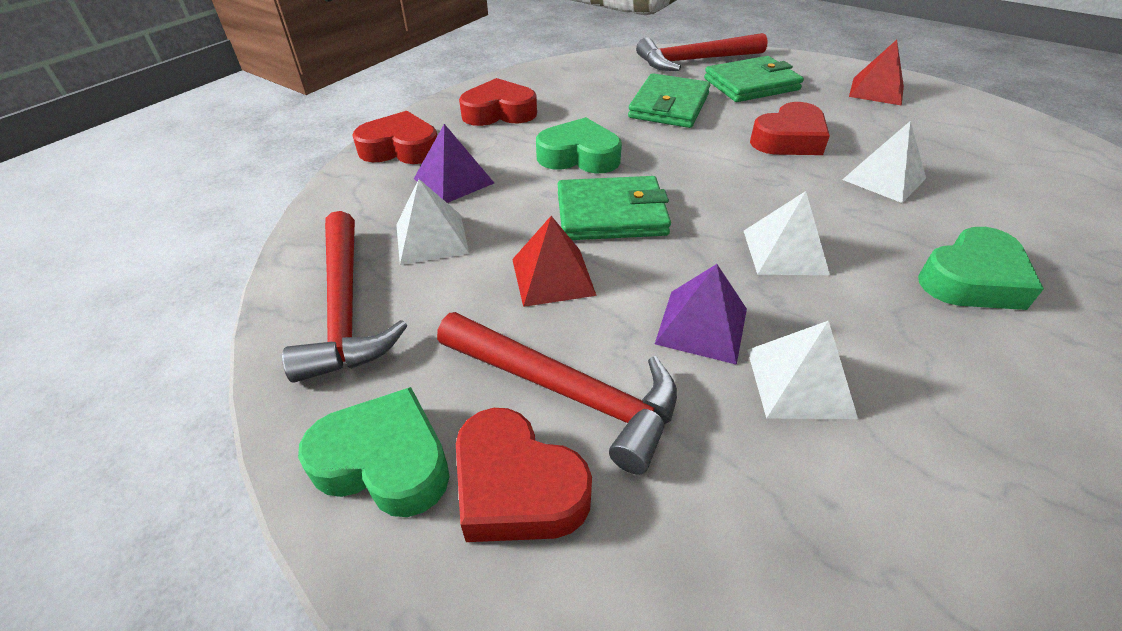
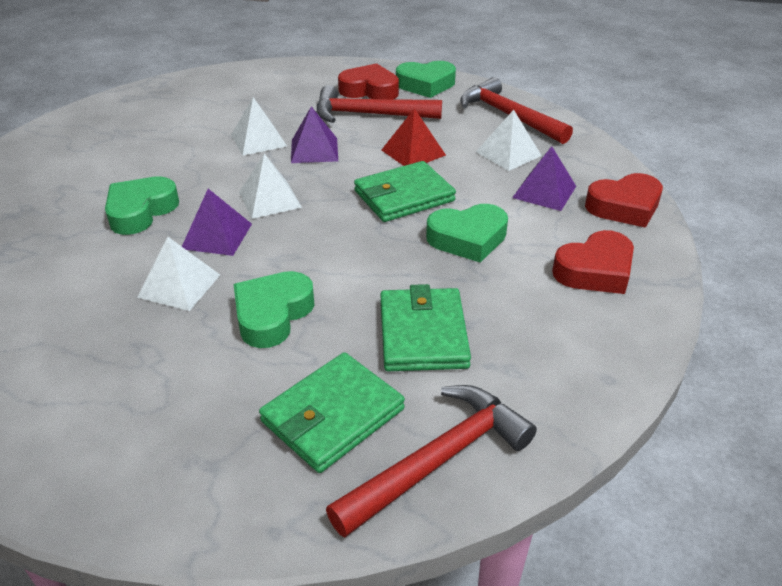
camera: 155 degrees right, 5 degrees down
(789, 139) = (272, 315): red heart -> green heart
(852, 220) = (217, 236): none -> purple pyramid
(876, 91) = (146, 455): red pyramid -> none

